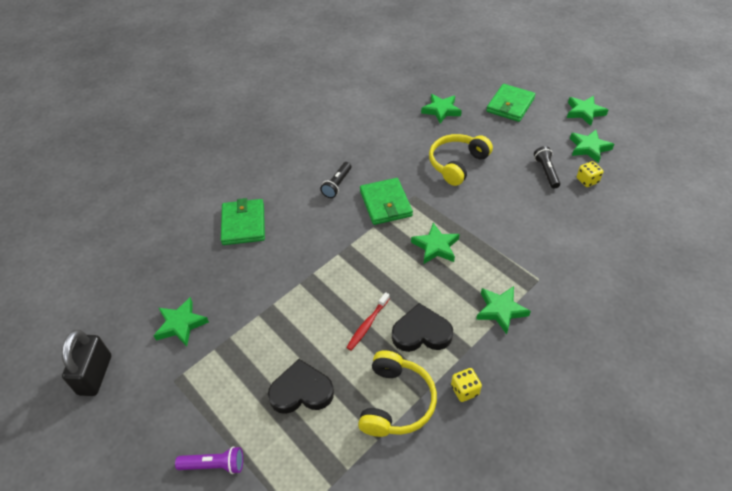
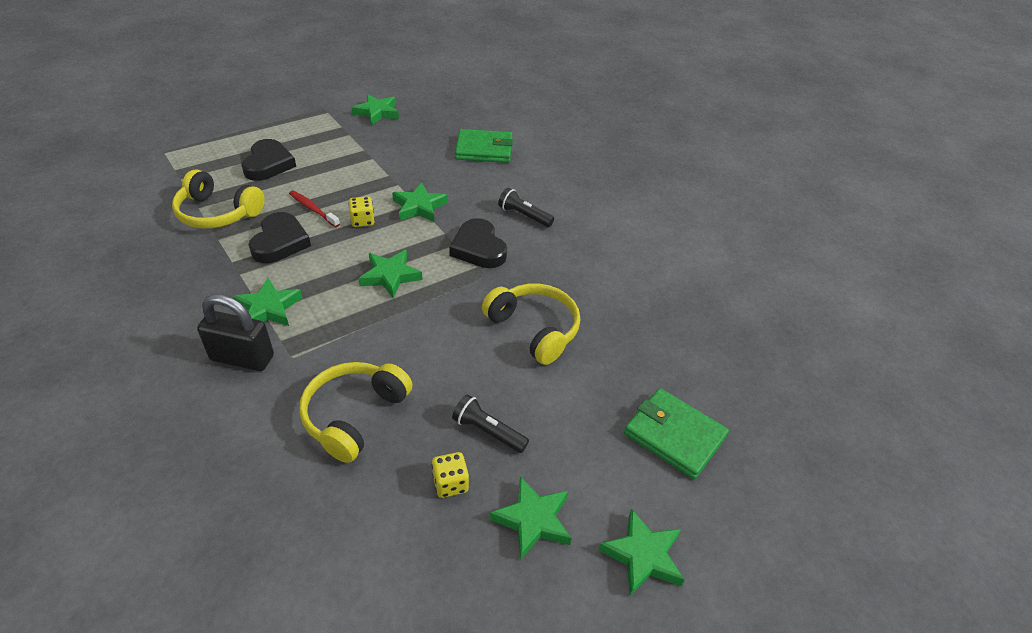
camera: 95 degrees right, 5 degrees down
(95, 375) = (351, 78): black padlock -> black padlock (242, 358)
(214, 465) = (236, 121): purple flashlight -> none
(385, 203) = (478, 248): green wallet -> black heart
(441, 110) = (665, 339): green star -> green star (419, 207)
(464, 390) = (195, 258): yellow dice -> yellow dice (362, 221)
(546, 172) = (488, 431): black flashlight -> black flashlight turned 150 degrees counterclockwise
(567, 232) = (354, 415): none -> yellow headphones

